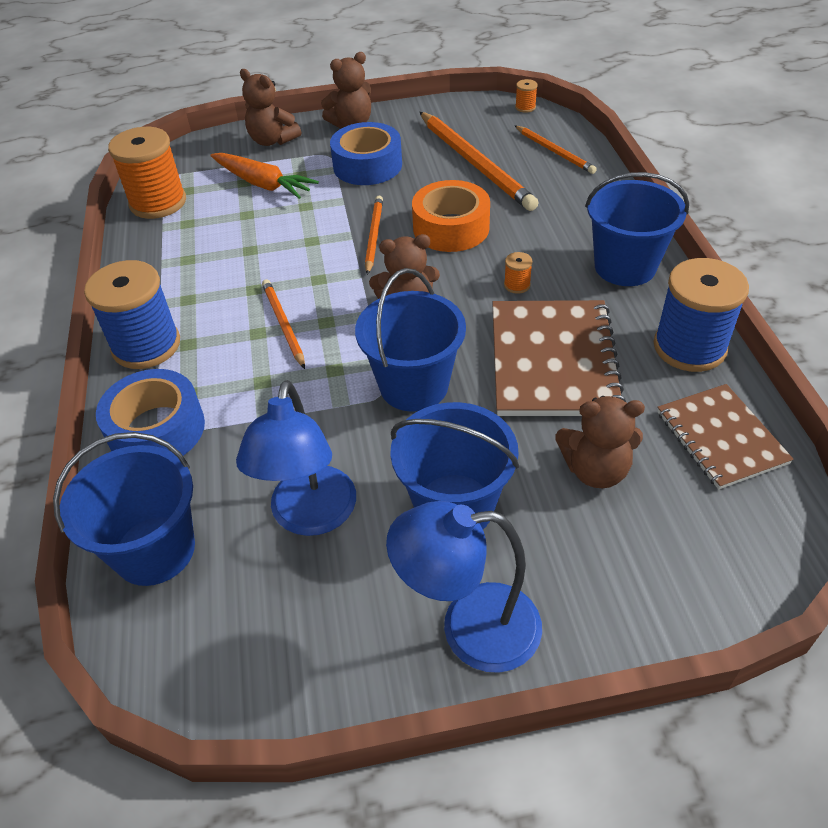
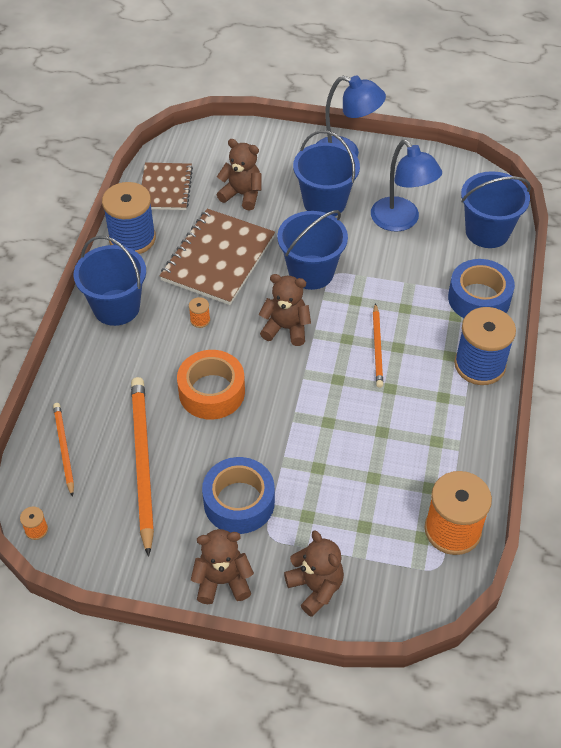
camera: 160 degrees left, 5 degrees up
(263, 184) = (346, 516): orange carrot -> none
(310, 517) = (401, 221): blue lamp -> blue lamp turned 120 degrees clockwise
(374, 236) = (276, 408): orange pencil -> none

